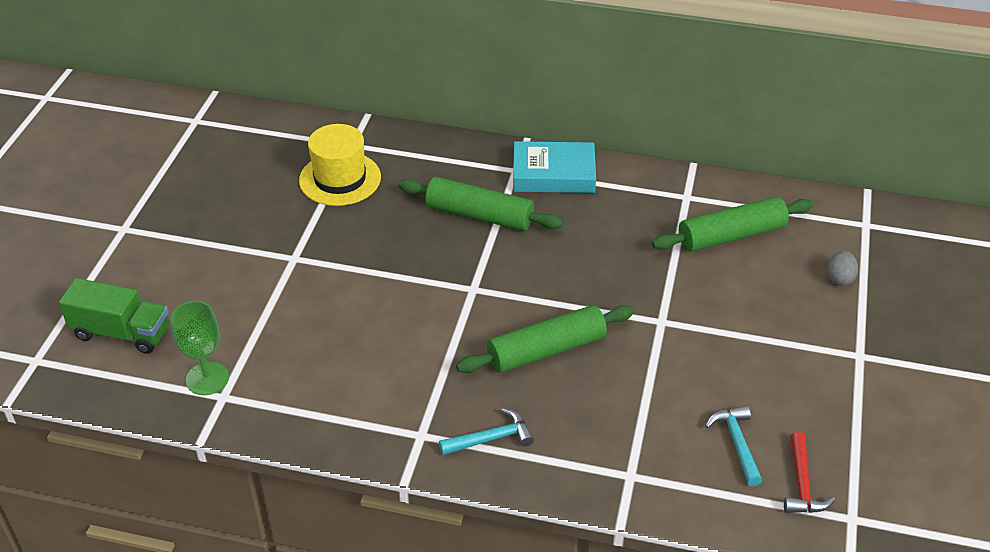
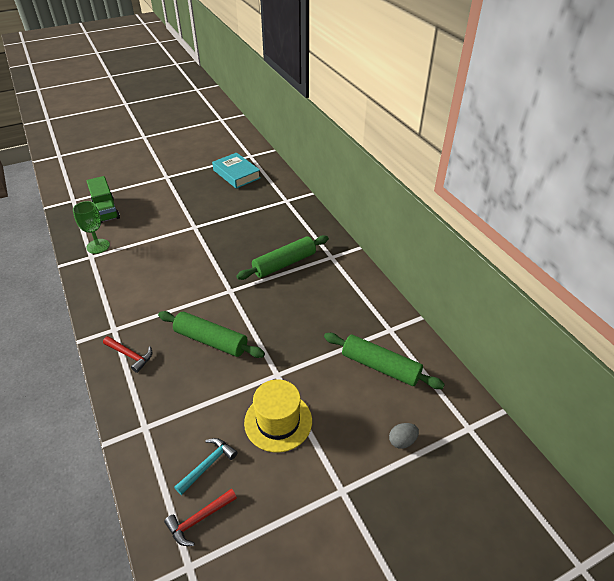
camera: 50 degrees right, 0 degrees up
(340, 179) = (259, 210): yellow hat -> yellow hat (278, 421)
(479, 215) = (284, 263): green rolling pin -> green rolling pin turned 75 degrees clockwise
(491, 439) = (130, 355): turquoise hammer -> red hammer
(553, 174) = (345, 271): turquoise book -> turquoise book (236, 174)

